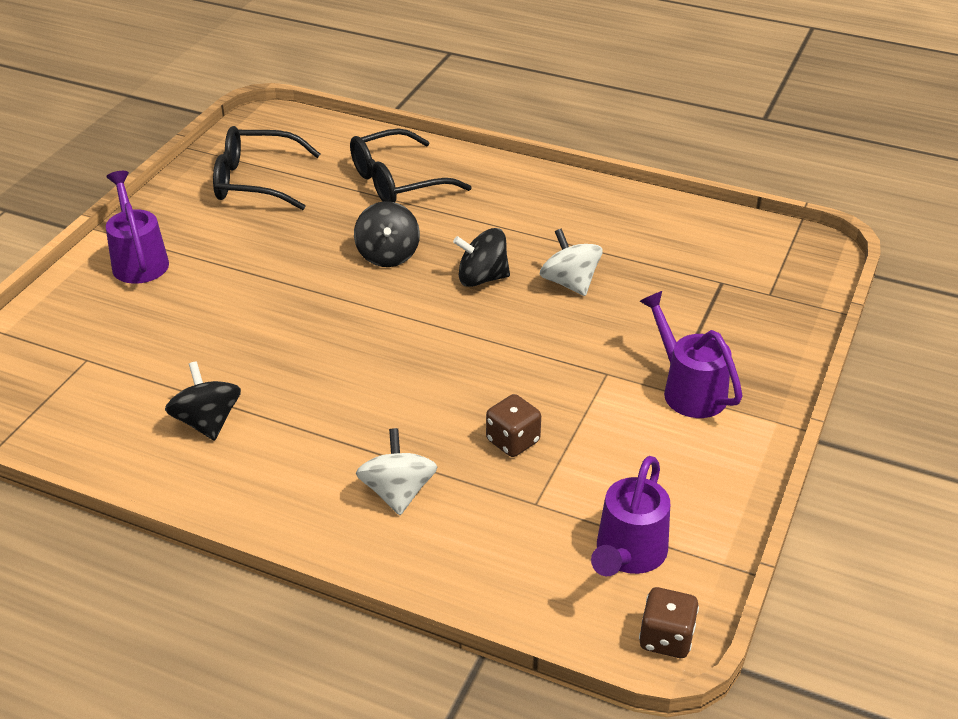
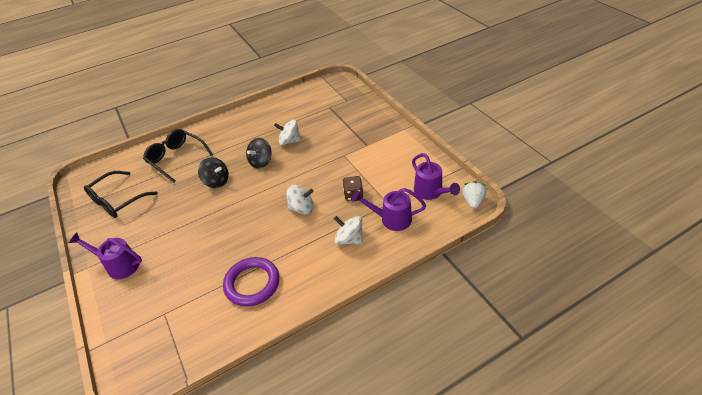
camera: 50 degrees left, 5 degrees up
(207, 422) = (252, 283): black spinning top -> purple ring
(397, 182) = (176, 158): black glasses -> black glasses turned 120 degrees clockwise
(418, 390) = (302, 208): none -> white spinning top
(666, 638) = (472, 201): brown dice -> white strawberry
(688, 389) = (371, 140): purple watering can -> purple watering can (391, 219)

